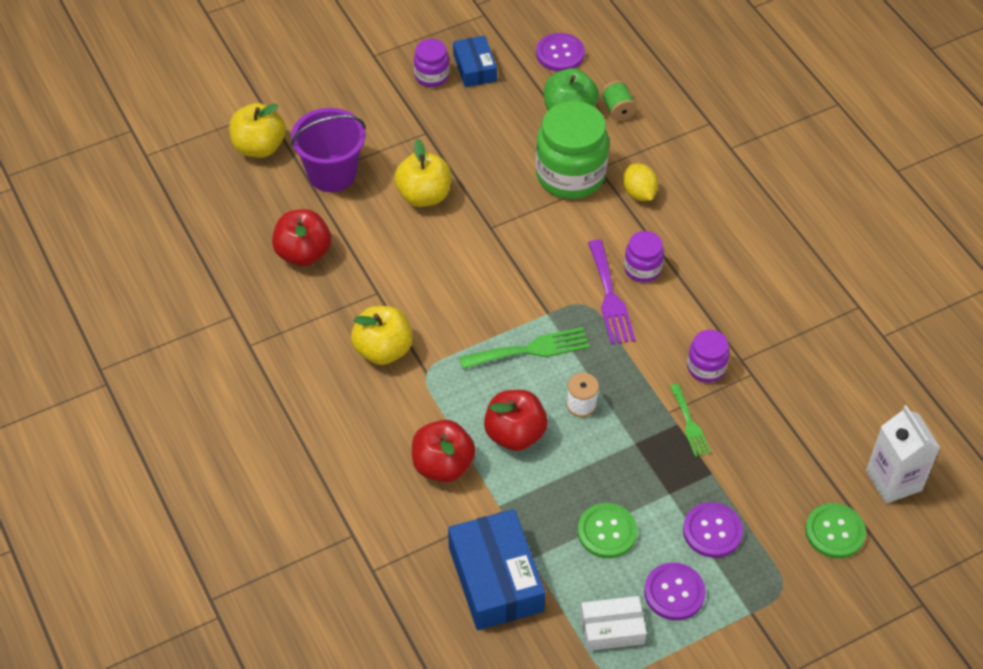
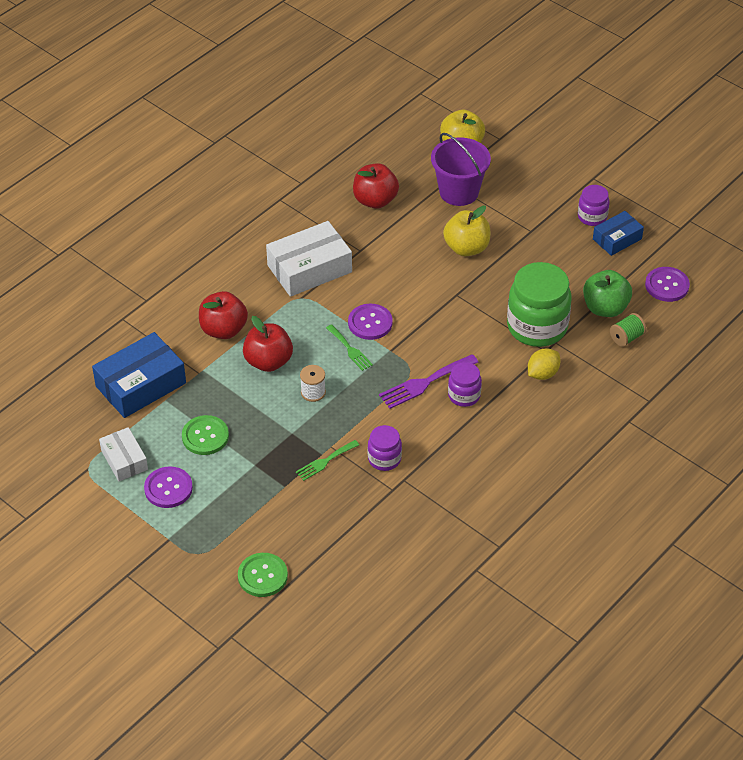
camera: 70 degrees right, 5 degrees down
(383, 350) = (309, 268): yellow apple -> white box
(530, 350) = (350, 349): green fork -> green fork, size x0.63
(712, 531) = (231, 498): purple button -> purple button (370, 323)
(893, 480) = (329, 605): white carton -> none

